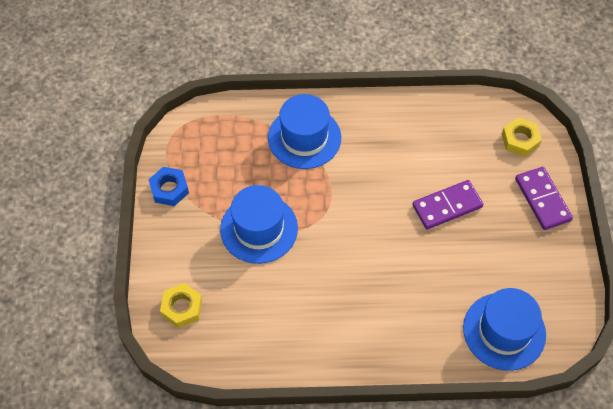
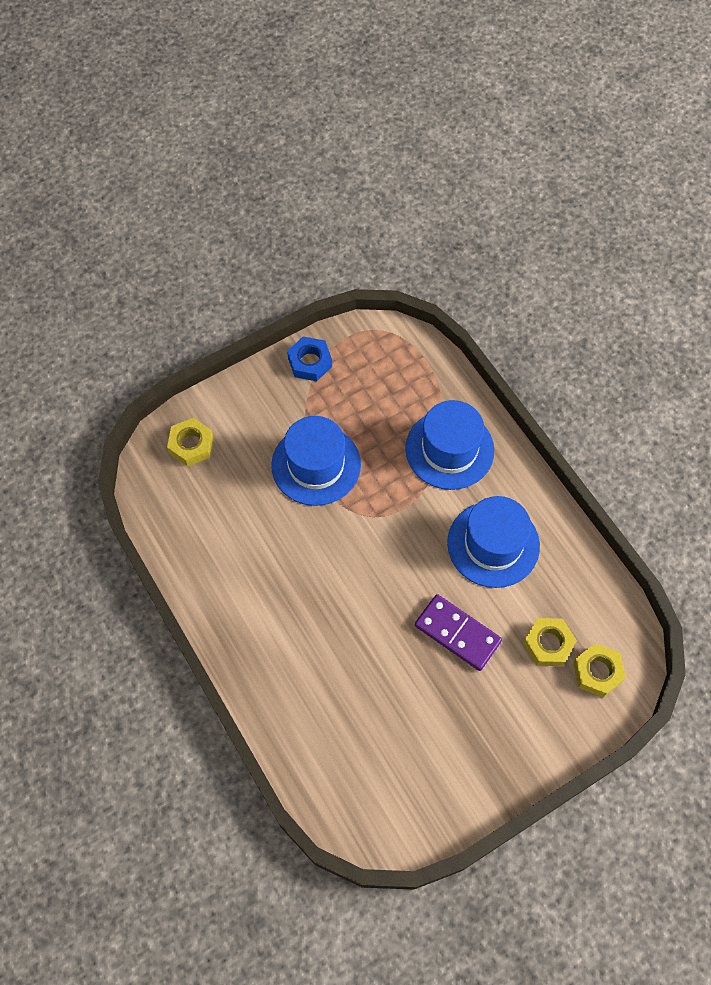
camera: 60 degrees right, 5 degrees up
(485, 157) = (548, 644): none -> yellow nut
(504, 331) = (340, 765): blue hat -> blue hat (493, 544)
(542, 200) = (532, 733): purple domino -> none

